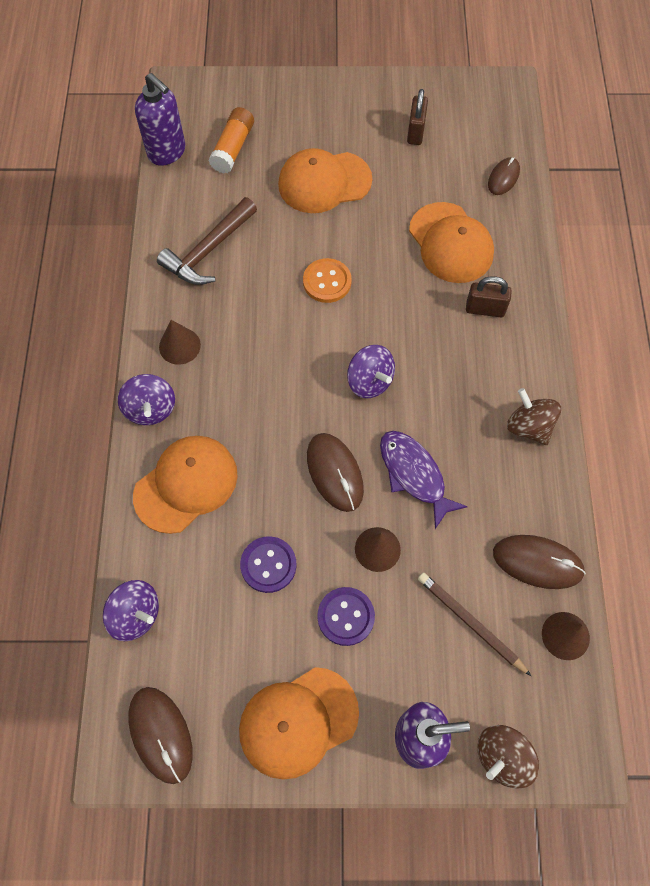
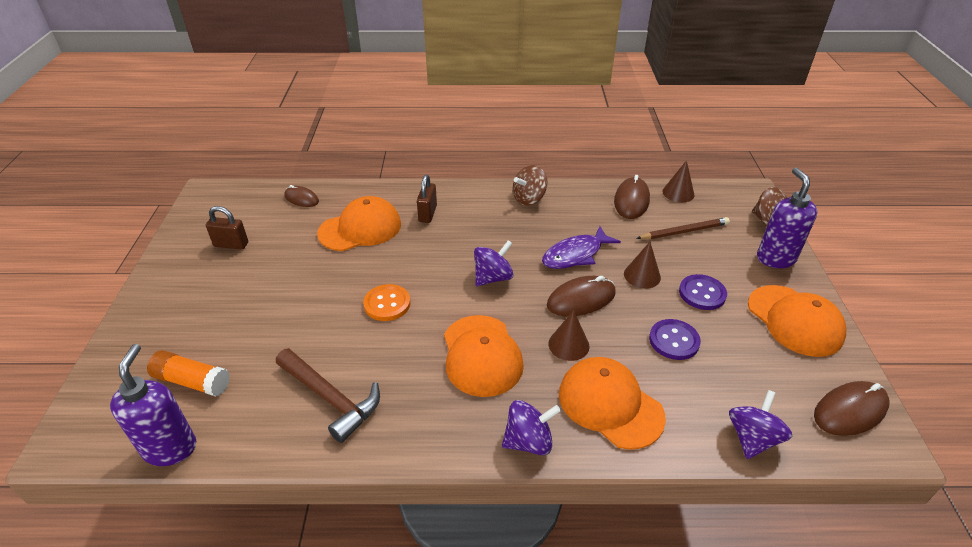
camera: 90 degrees left, 25 degrees down
(167, 152) = (170, 448): purple soap dispenser -> purple soap dispenser turned 45 degrees counterclockwise
(179, 346) = (451, 419): brown cone -> brown cone (568, 344)
(324, 182) = (268, 306): orange cap -> orange cap (481, 355)
(470, 623) = (684, 231): brown pencil -> brown pencil turned 150 degrees counterclockwise

